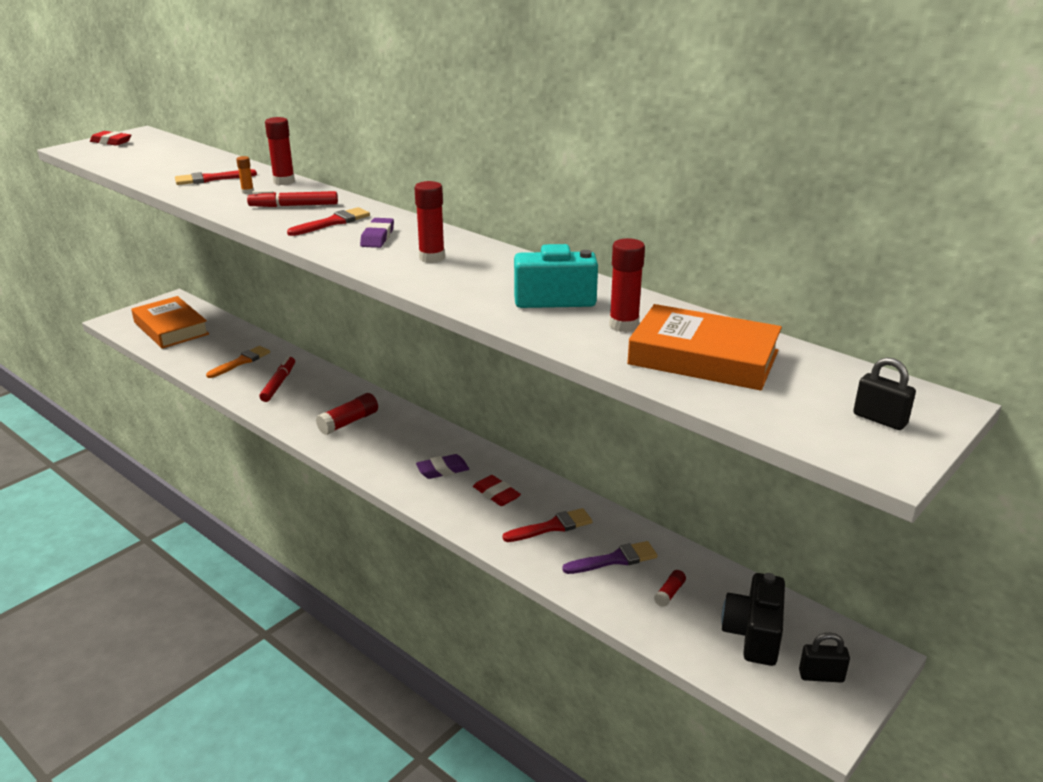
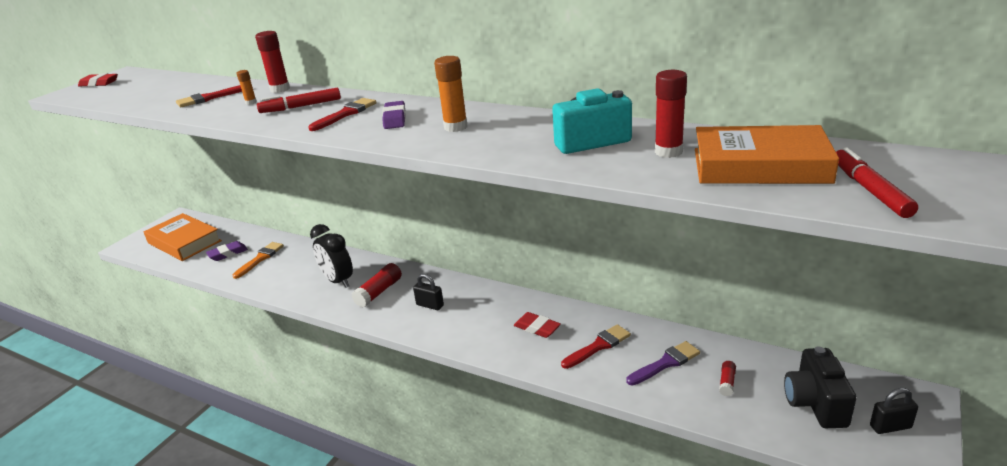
camera: 10 degrees left, 0 degrees up
(278, 384) = (302, 271): red marker -> red marker (870, 190)
(311, 401) = (338, 281): none -> black clock
(432, 258) = (455, 127): red glue stick -> orange glue stick
(442, 470) = (480, 317): purple eraser -> purple eraser (228, 254)
(880, 419) = (955, 188): black padlock -> black padlock (430, 305)

